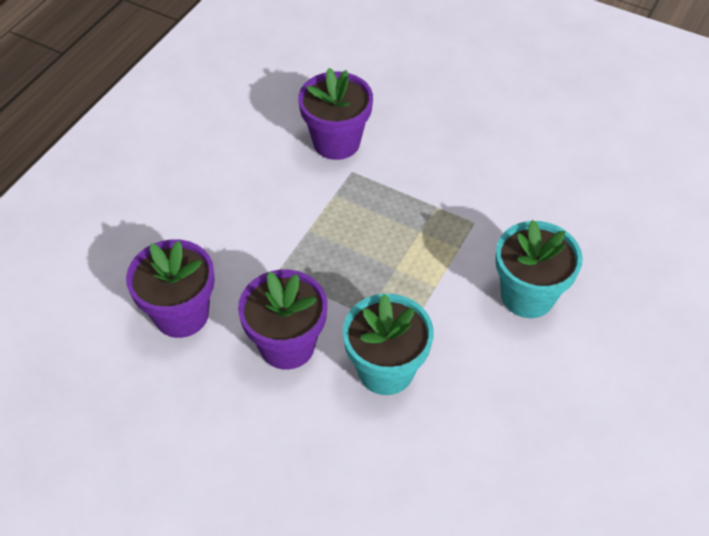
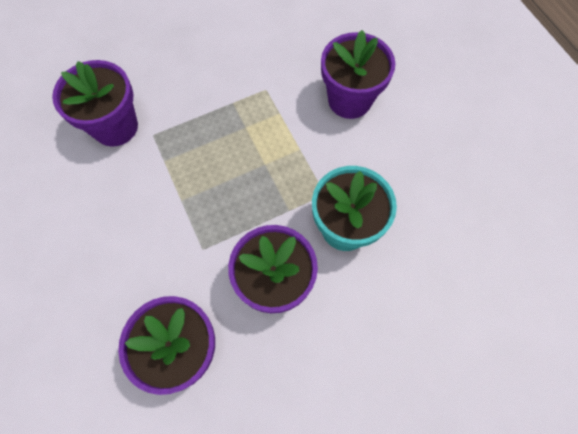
camera: 55 degrees left, 15 degrees up
(527, 295) = (349, 100): turquoise flower pot -> purple flower pot

